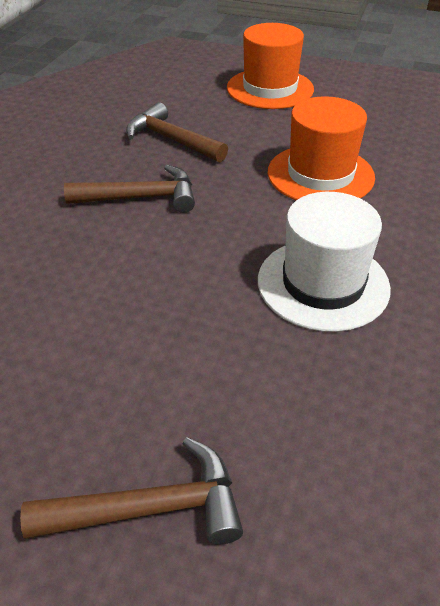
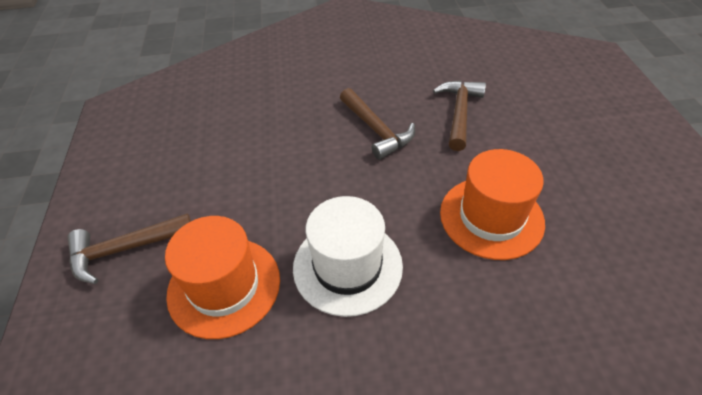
camera: 65 degrees right, 5 degrees up
(151, 508) = (124, 250): brown hammer -> brown hammer turned 105 degrees clockwise
(270, 88) = (599, 135): orange hat -> orange hat (224, 286)

